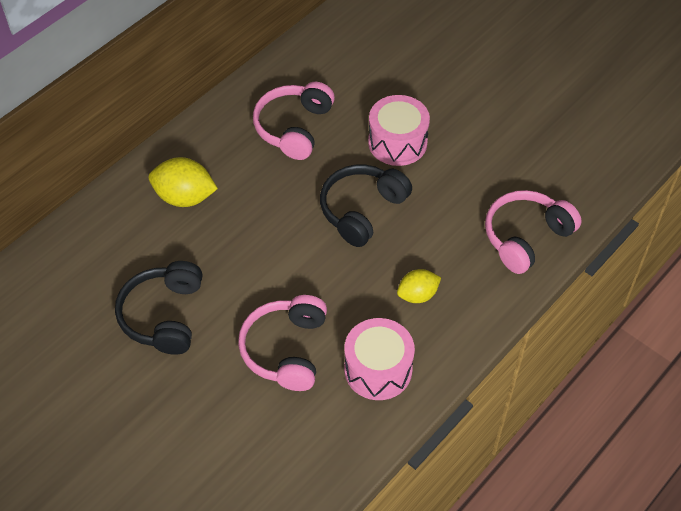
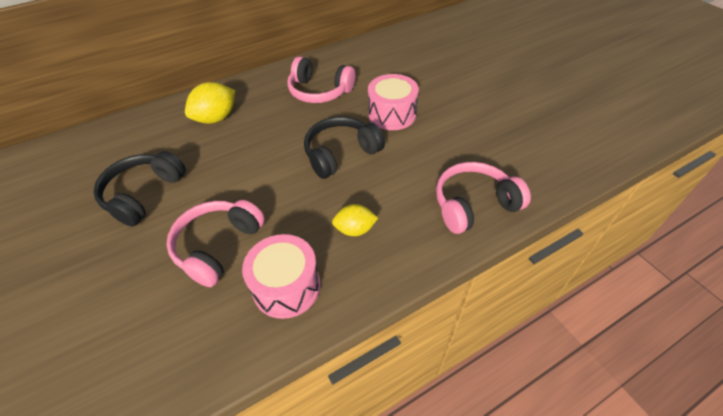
camera: 20 degrees right, 5 degrees down
(185, 197) = (216, 118): yellow lemon -> yellow lemon turned 75 degrees counterclockwise
(294, 127) = (319, 91): pink headphones -> pink headphones turned 105 degrees counterclockwise

